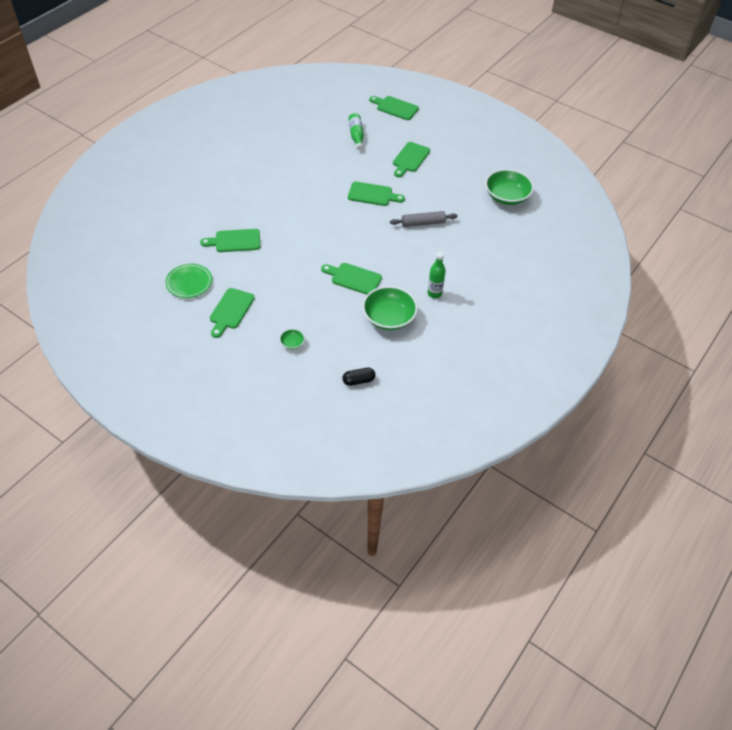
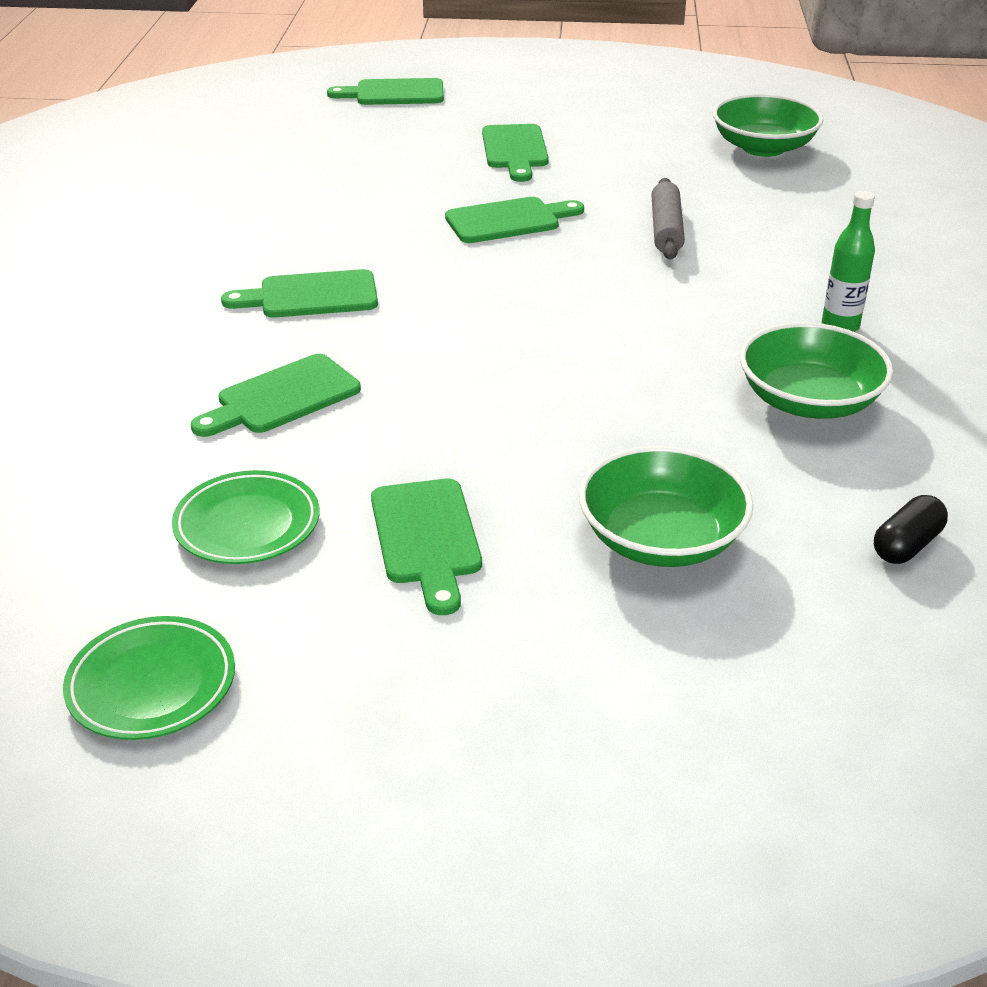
camera: 30 degrees left, 15 degrees down
(129, 321) = (152, 684): none -> green plate
(292, 343) = (661, 539): green bowl -> green bowl, size x2.24
(353, 278) = (644, 363): green cutting board -> green cutting board (311, 296)
(356, 135) = (363, 149): green bottle -> none
(423, 223) = (666, 230): grey rolling pin -> grey rolling pin turned 45 degrees counterclockwise

